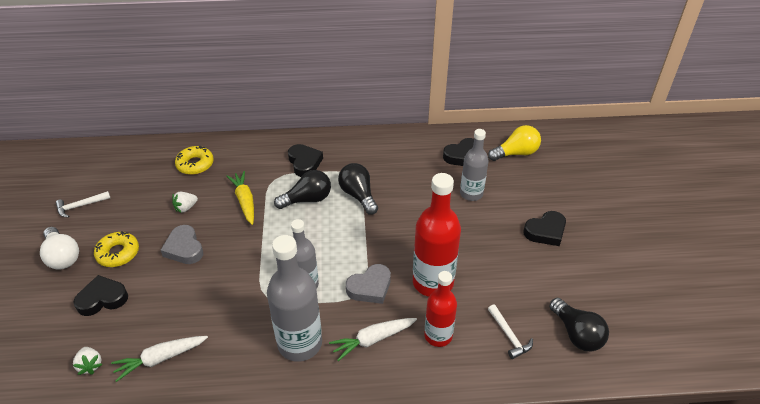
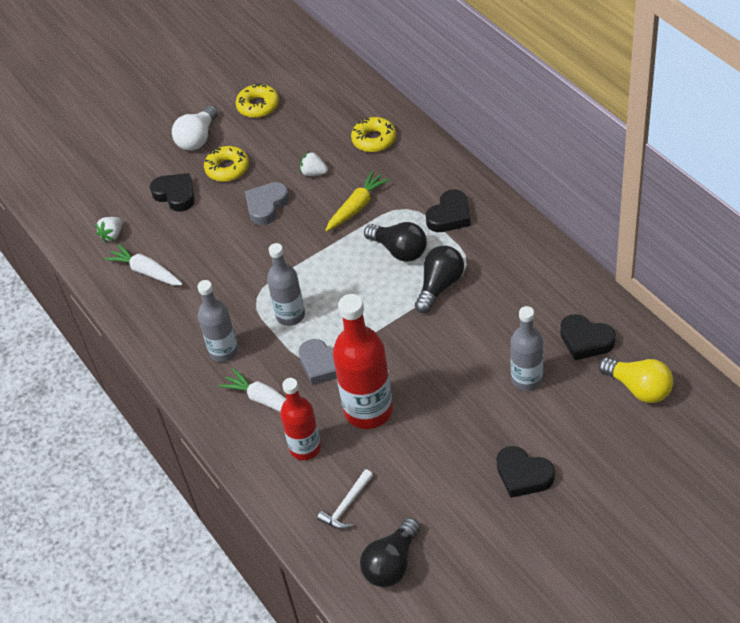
camera: 65 degrees right, 5 degrees up
(80, 206) = (258, 106): white hammer -> yellow donut
(300, 343) = (224, 351): grey bottle -> grey bottle, size x0.64

